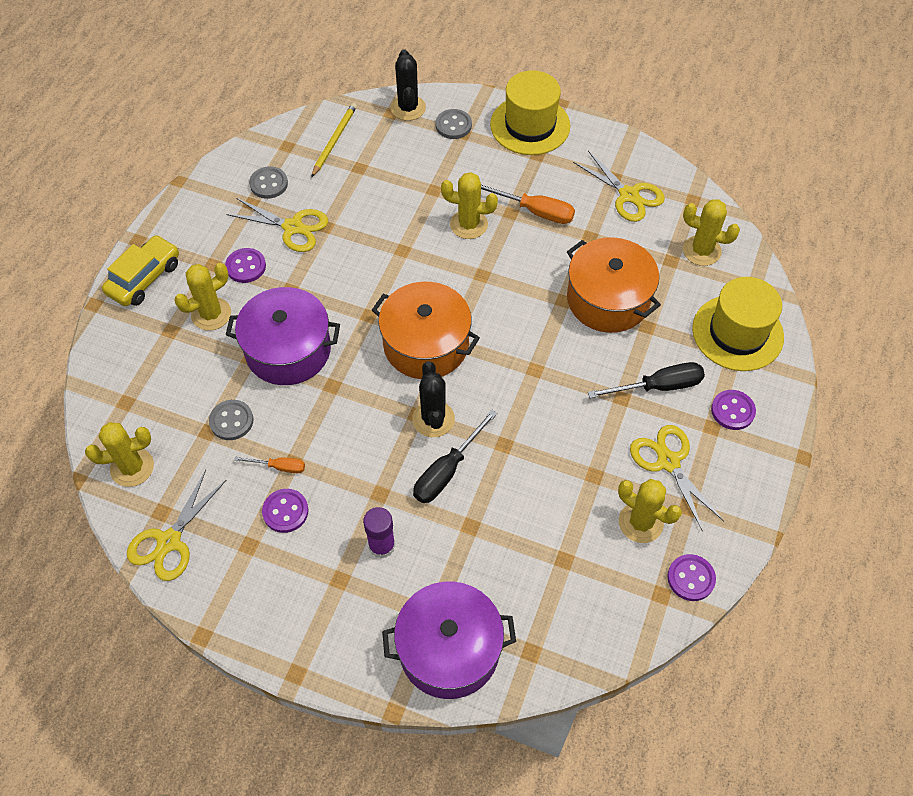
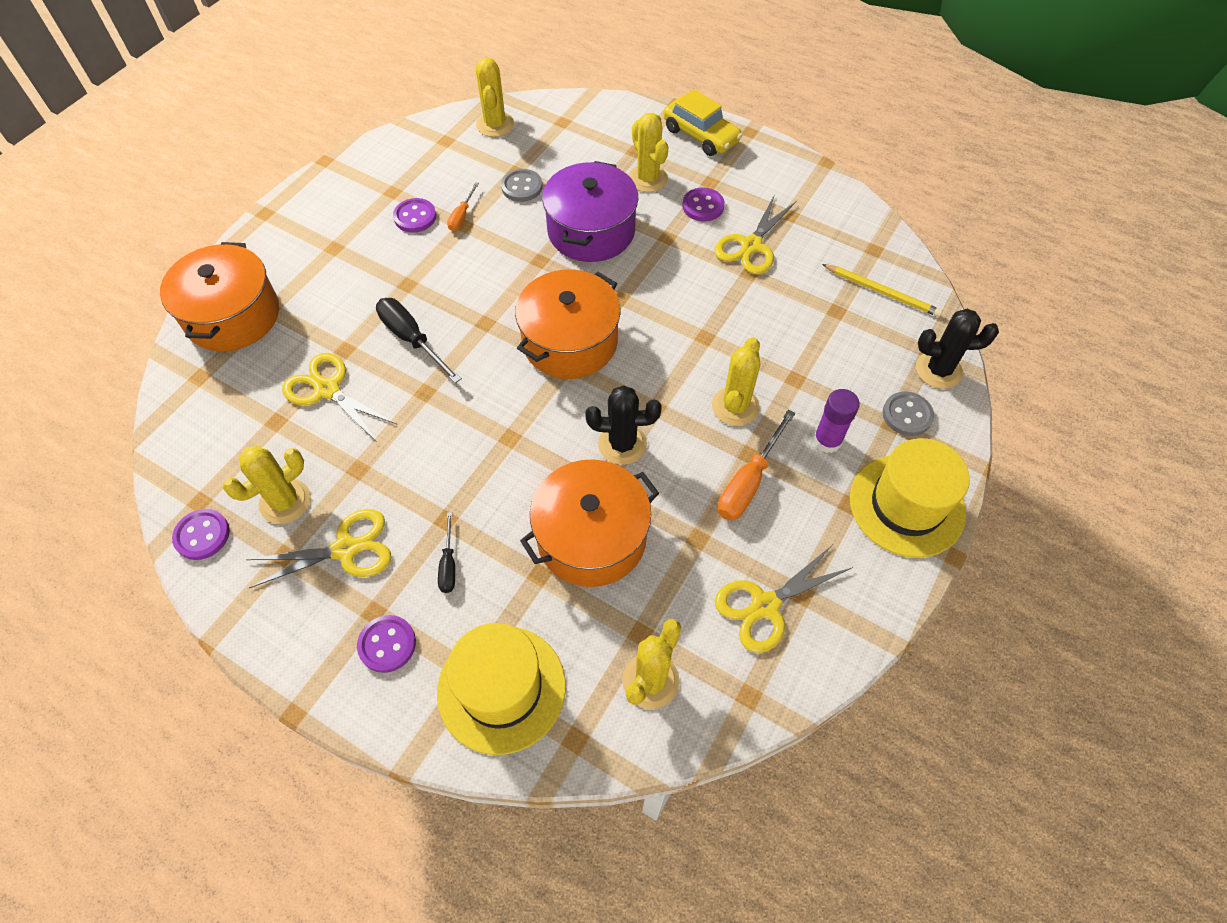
camera: 100 degrees right, 0 degrees up
(169, 541) = (416, 144): yellow scissors -> yellow scissors (327, 390)
(269, 184) = (816, 230): grey button -> none
(382, 546) = (353, 280): purple glue stick -> purple glue stick (827, 440)
(433, 419) = (475, 336): black cactus -> black cactus (622, 444)
(449, 649) = (233, 316): purple pot -> orange pot
(658, 386) = (448, 564): black screwdriver -> black screwdriver, size x0.57

